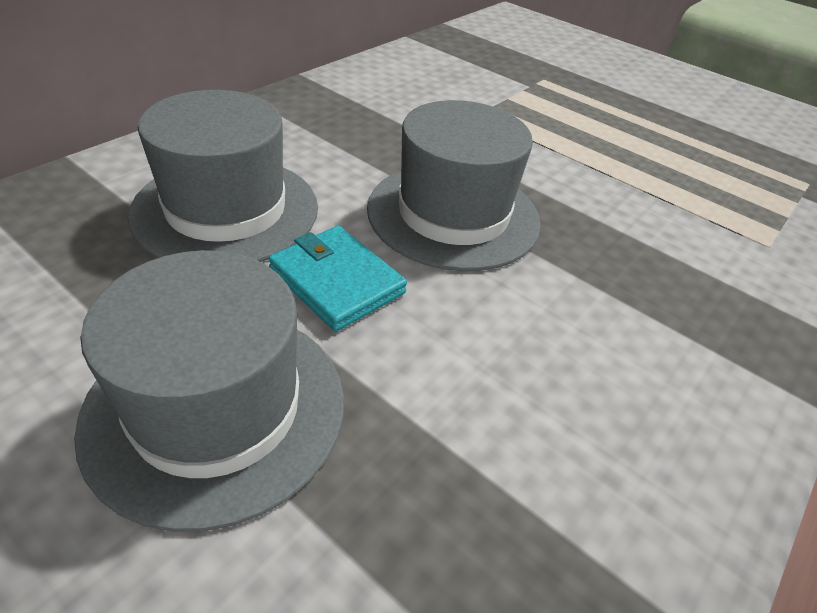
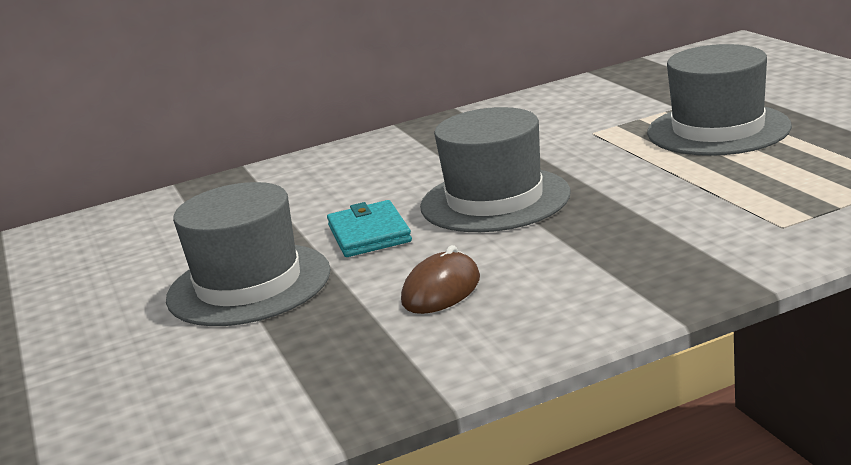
camera: 35 degrees right, 20 degrees down
(226, 210) = (325, 194): grey hat -> grey hat (718, 129)
(513, 386) = (441, 290): none -> brown mouse

